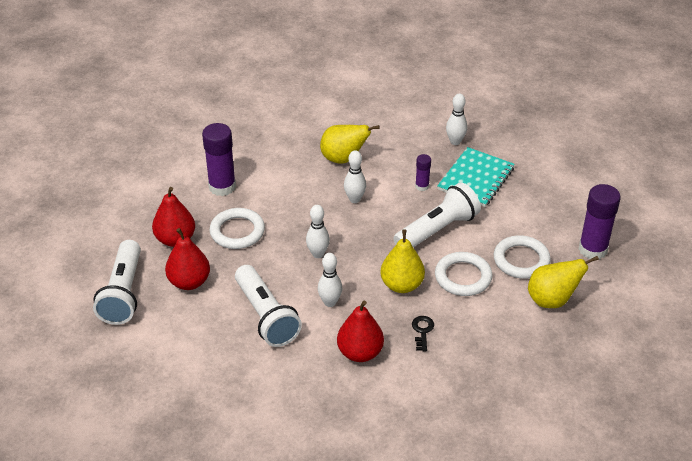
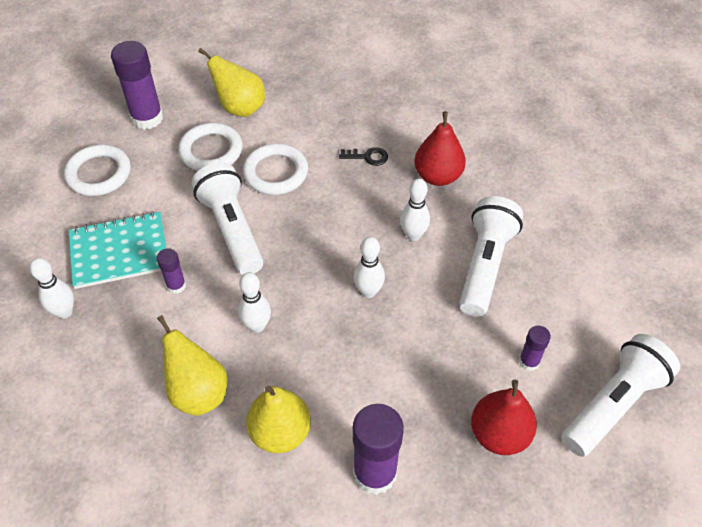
camera: 135 degrees left, 10 degrees up
(189, 282) = (529, 361): red pear -> purple glue stick
(237, 231) = (420, 387): white ring -> white ring (99, 174)
(402, 285) = (333, 204): yellow pear -> yellow pear (280, 432)
(422, 331) = (367, 157): black key -> black key turned 135 degrees counterclockwise
(437, 230) = (232, 229): white flashlight -> white flashlight turned 60 degrees clockwise

